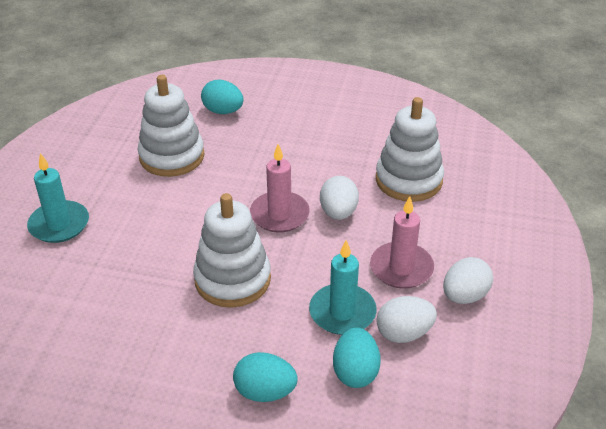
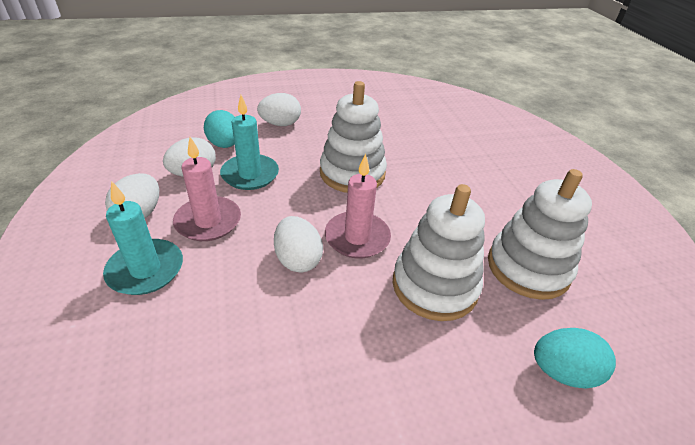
camera: 150 degrees right, 0 degrees up
(59, 224) = (523, 173): turquoise candle -> turquoise candle (145, 270)
(265, 392) = (280, 124): turquoise egg -> white egg
(408, 180) = (227, 339): white stacking toy -> white stacking toy (434, 286)

